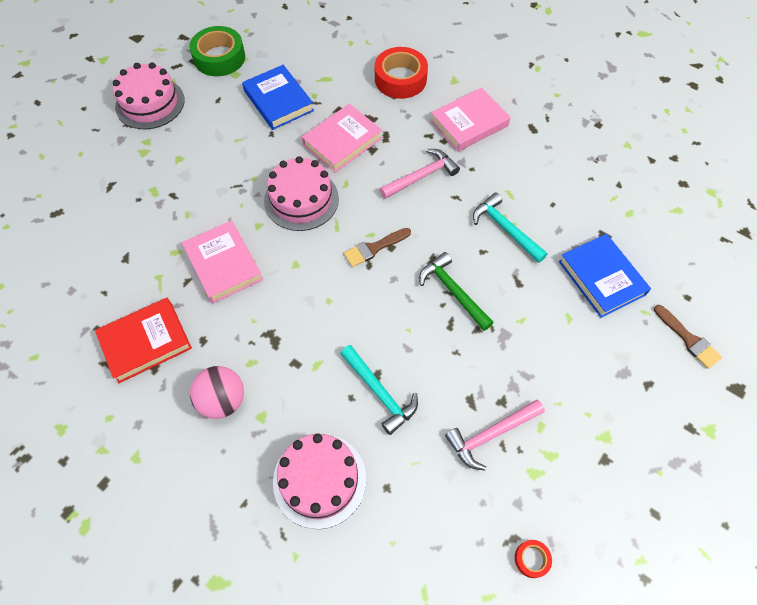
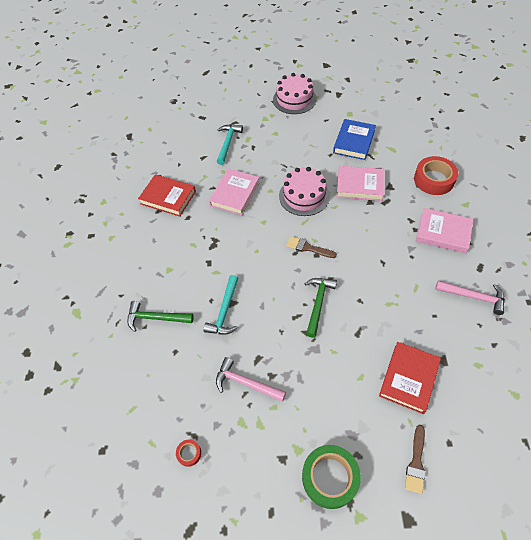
camera: 55 degrees right, 5 degrees down
(219, 57) = (352, 101): green tape -> green tape (330, 478)
(223, 400) = (164, 248): pink ball -> none
(319, 480) = (156, 318): pink cake -> green hammer
(421, 176) = (378, 236): pink hammer -> pink hammer (473, 297)
(505, 229) = (388, 302): turquoise hammer -> turquoise hammer (228, 143)
(601, 278) = (408, 378): blue book -> red book

